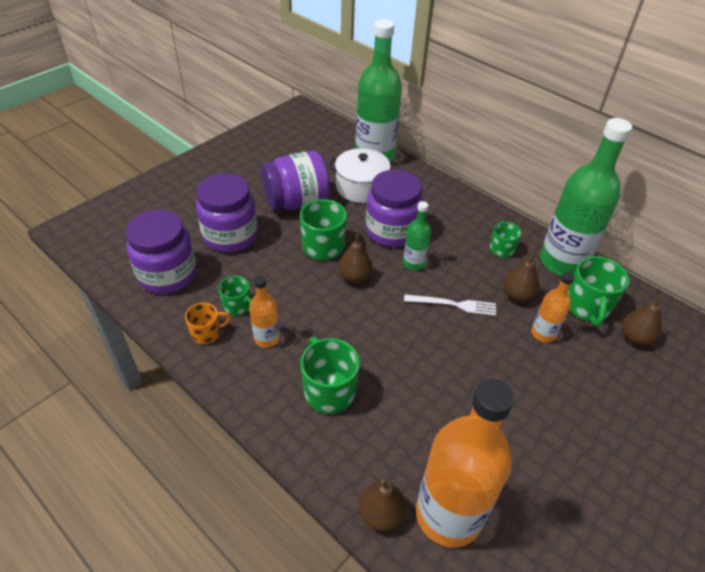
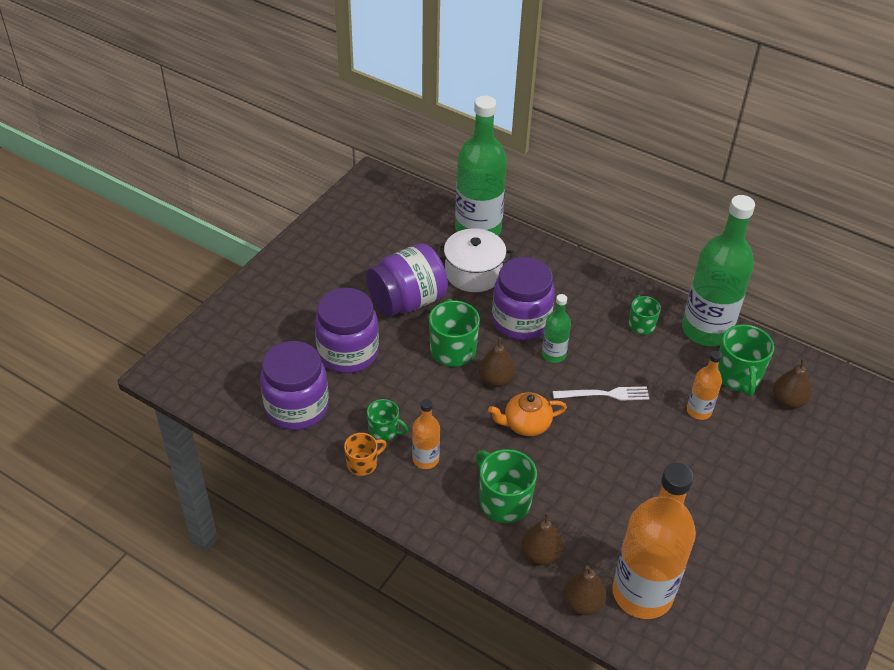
camera: 10 degrees left, 0 degrees up
(371, 320) = (526, 424): none -> orange teapot
(517, 295) = (667, 374): brown pear -> brown pear (540, 554)

